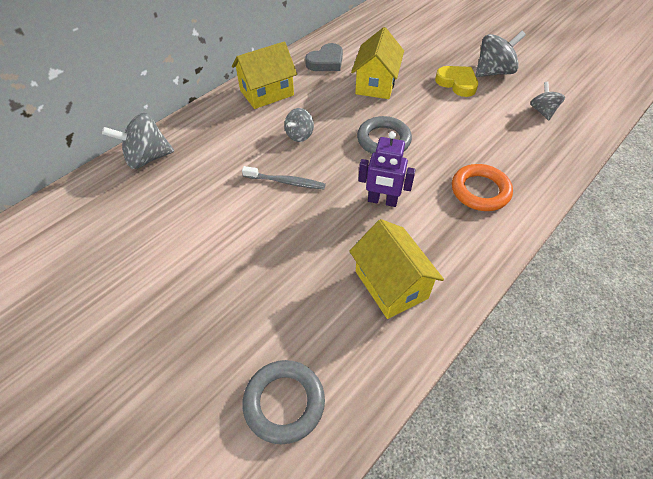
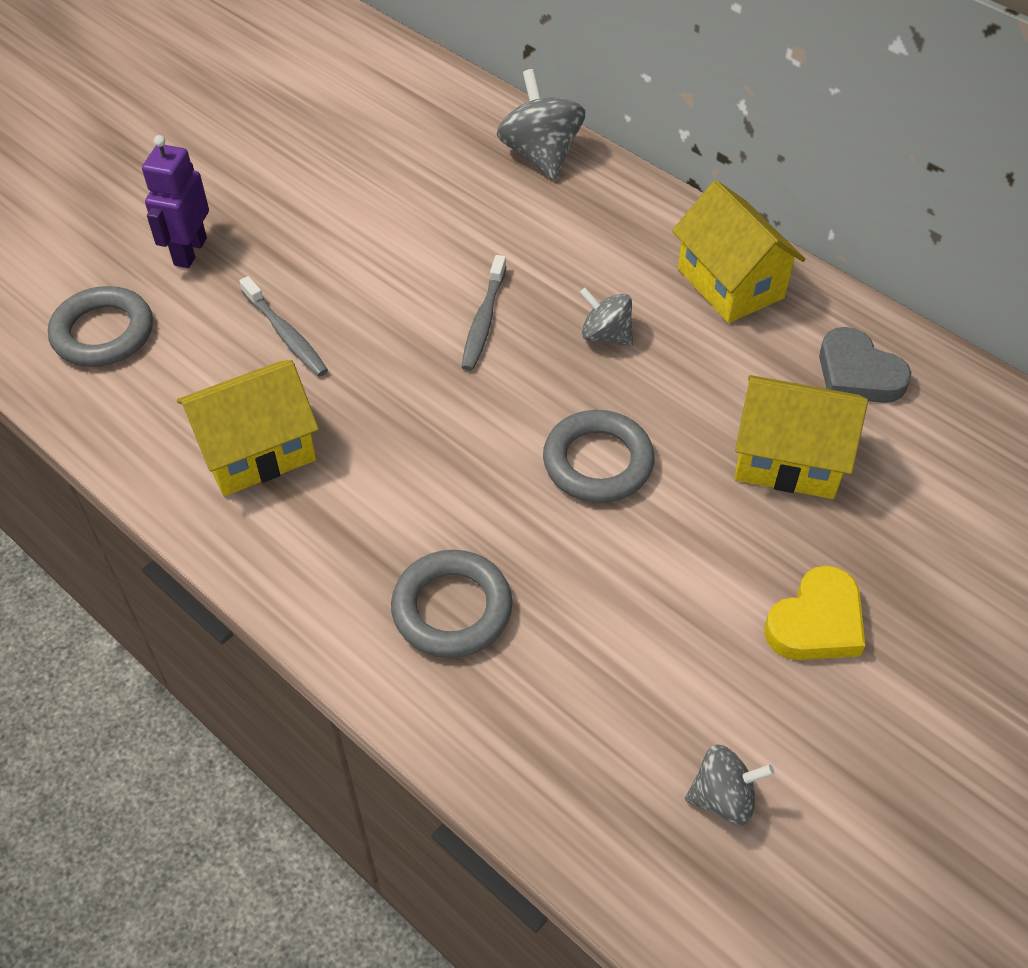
camera: 90 degrees right, 0 degrees up
(292, 278) = (286, 334): none -> grey toothbrush
(382, 201) = (433, 450): purple robot -> purple robot (190, 251)
(480, 191) = (452, 609): orange ring -> grey ring
(493, 72) = (881, 715): grey spinning top -> none

